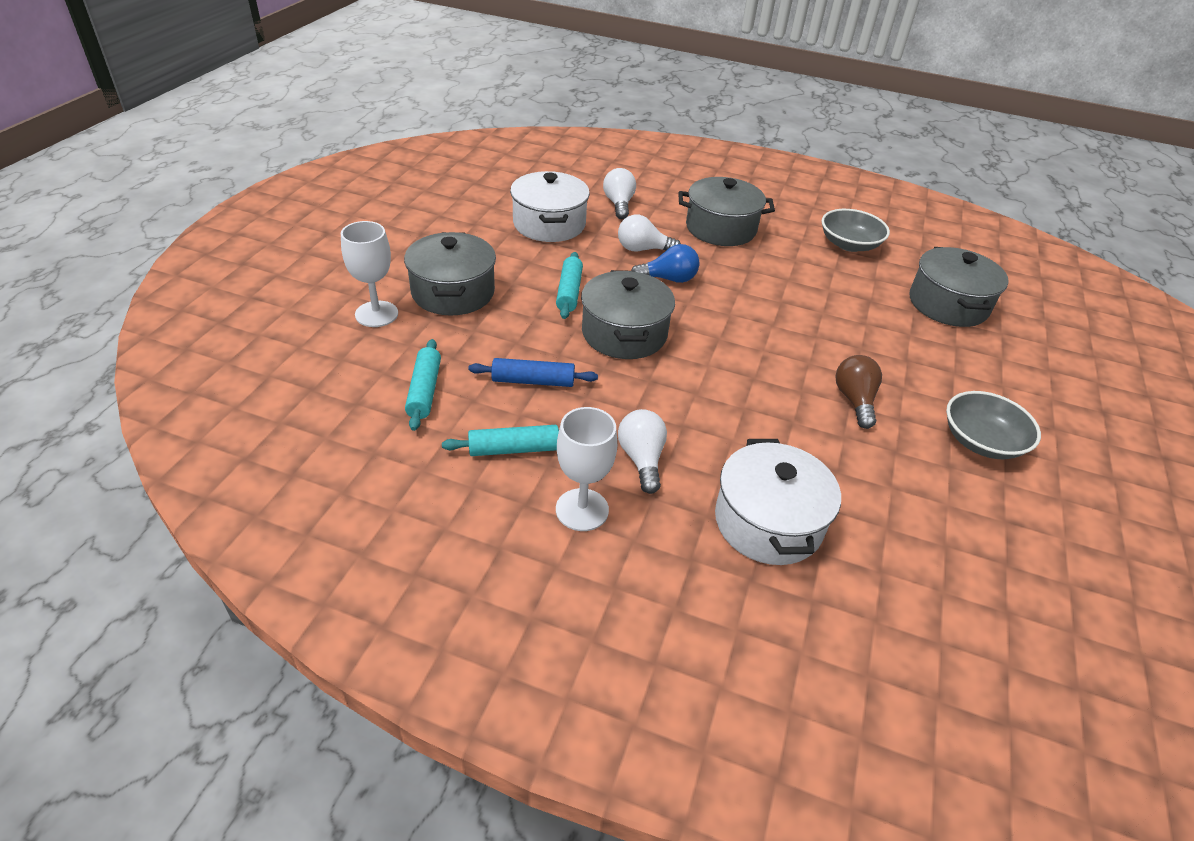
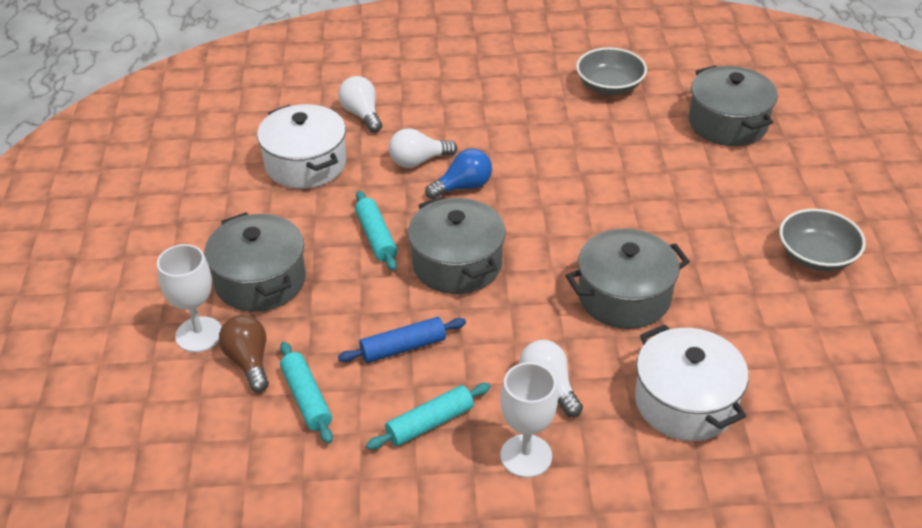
camera: 20 degrees left, 0 degrees up
(720, 228) = (479, 109): grey pot -> grey pot (624, 296)
(854, 400) = (696, 256): brown light bulb -> brown light bulb (249, 361)

